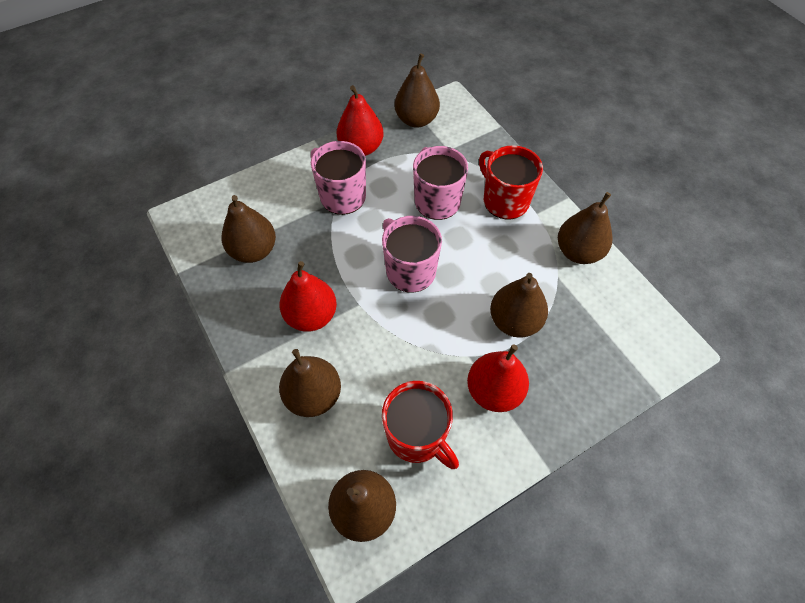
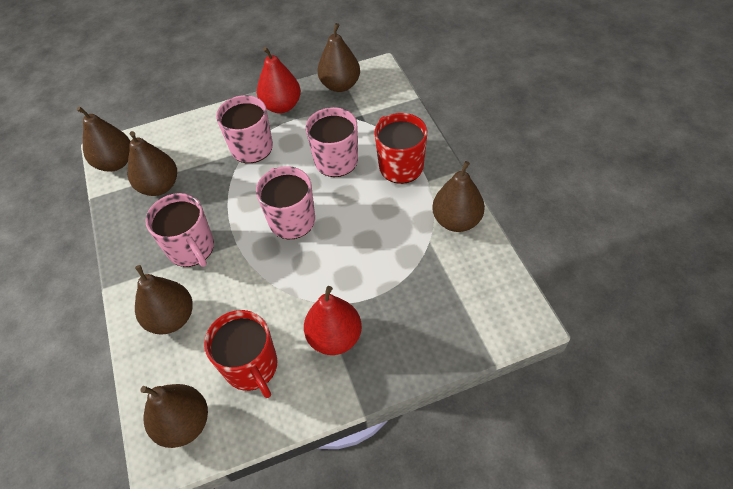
camera: 15 degrees right, 5 degrees down
(311, 316) = (191, 248): red pear -> pink mug
(514, 321) = (374, 277): brown pear -> brown pear (115, 163)

